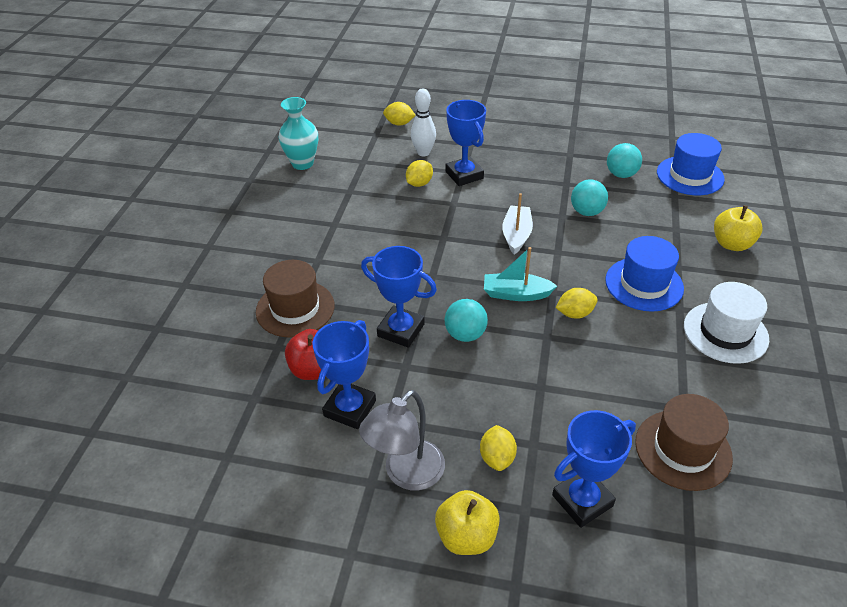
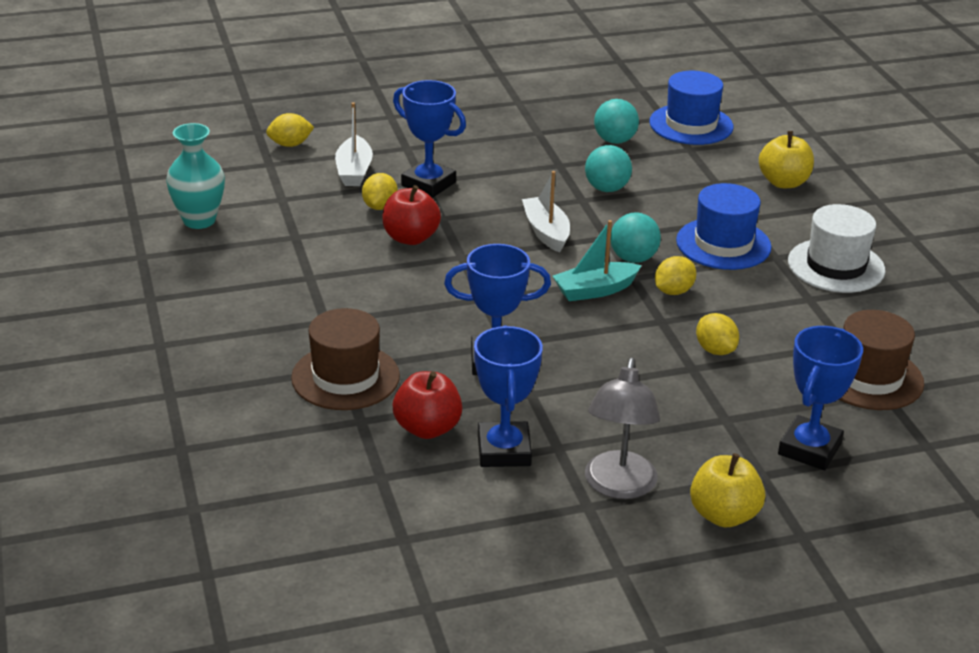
camera: 30 degrees left, 10 degrees down
(420, 213) = (410, 238): none -> red apple
(423, 153) = (354, 171): white bowling pin -> white boat
(465, 334) = (571, 344): turquoise ball -> turquoise ball (633, 258)
(497, 458) = (699, 442): yellow lemon -> yellow lemon (715, 350)

